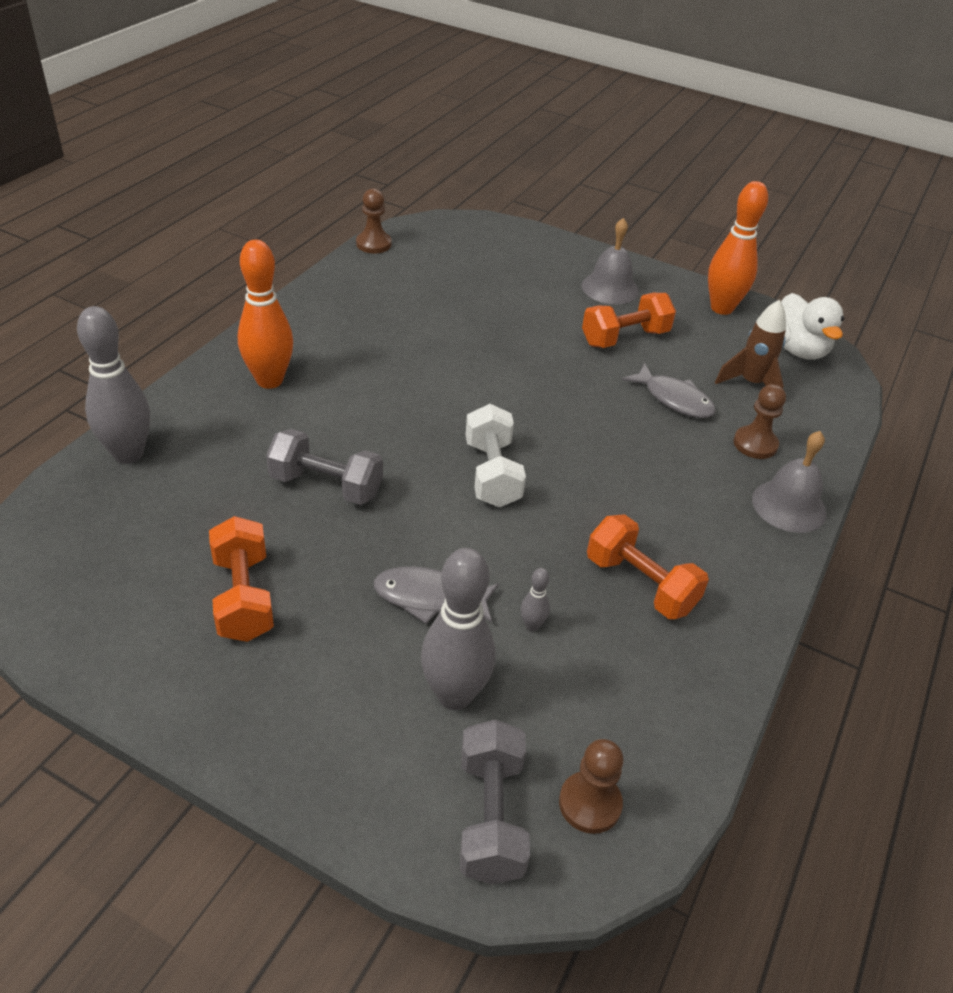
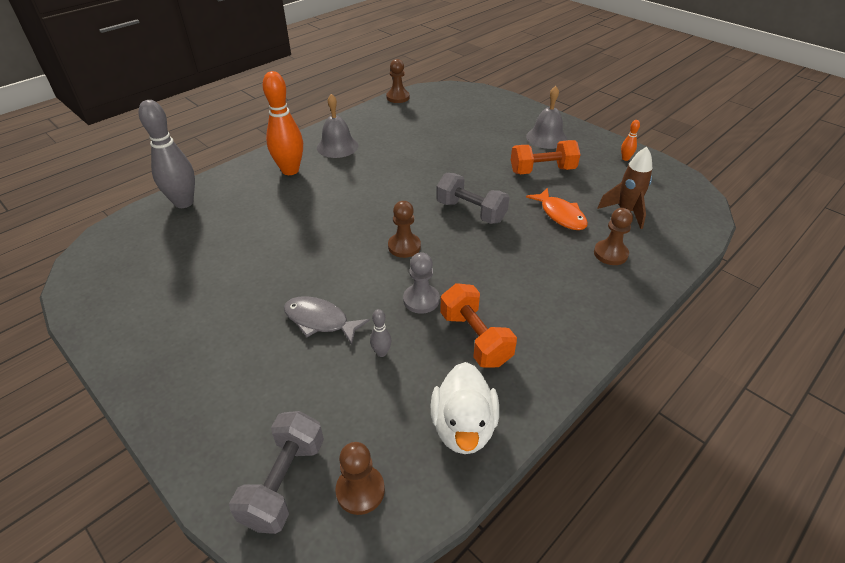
camera: 20 degrees right, 0 degrees up
(243, 597) = (203, 299): orange dumbbell -> none
(326, 485) = (291, 238): grey dumbbell -> grey dumbbell (471, 211)
(454, 695) = (303, 390): grey bowling pin -> none
(492, 474) = (404, 246): white dumbbell -> brown pawn
(549, 545) = (421, 300): none -> grey pawn
(674, 399) = (560, 215): grey fish -> orange fish
(721, 308) = (625, 158): orange bowling pin -> orange bowling pin, size x0.43
(789, 506) = (618, 301): grey bell -> grey bell (337, 146)
(798, 349) = (674, 193): white duck -> white duck (463, 427)

